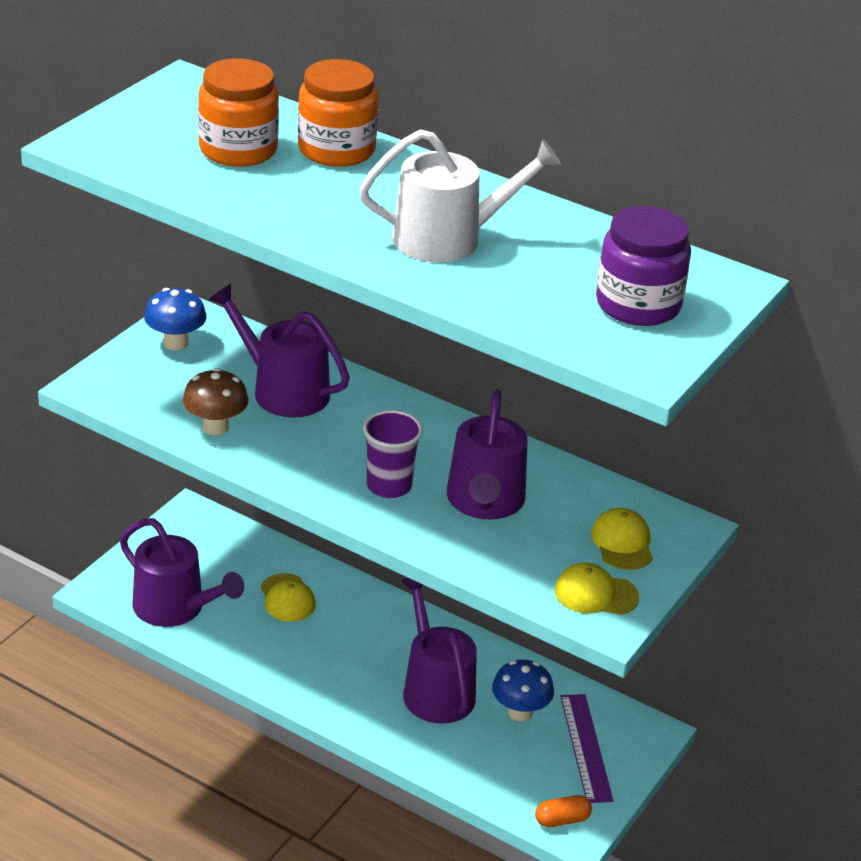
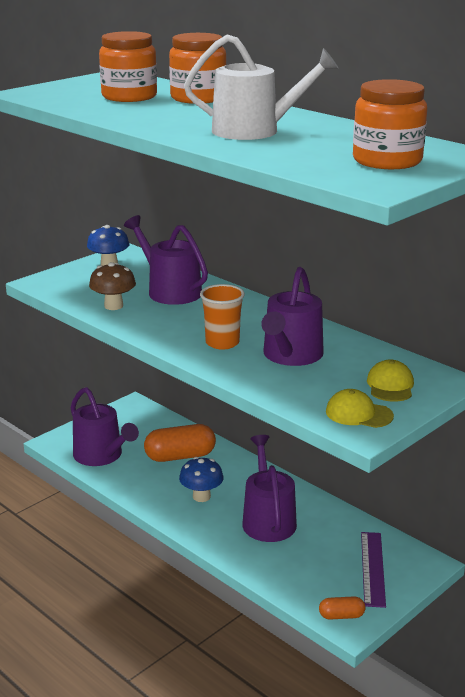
camera: 15 degrees right, 10 degrees down
(287, 598) = (180, 456): yellow cap -> orange capsule
(389, 486) = (222, 343): purple cup -> orange cup
(520, 712) = (327, 540): blue mushroom -> blue mushroom (201, 496)
(638, 305) = (387, 161): purple jar -> orange jar

